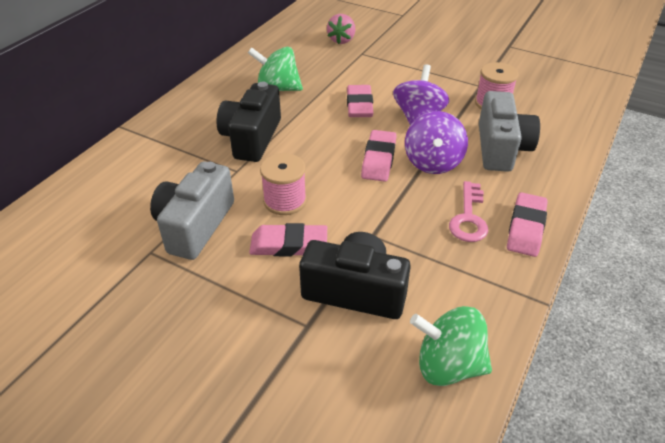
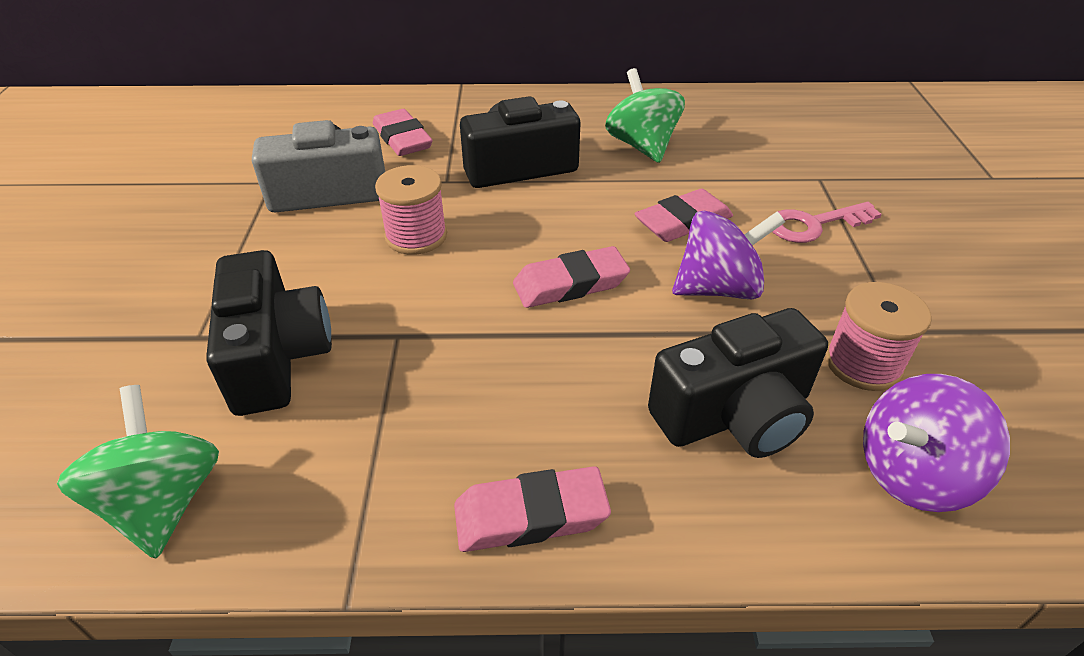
camera: 60 degrees right, 0 degrees up
(289, 244) = (335, 269): pink eraser -> pink eraser (402, 139)
(341, 40) = (828, 150): pink strawberry -> none
(433, 162) = (614, 342): purple spinning top -> purple spinning top (912, 473)
(468, 218) = (506, 428): pink key -> pink key (814, 224)
(501, 148) = (735, 415): grey camera -> black camera

